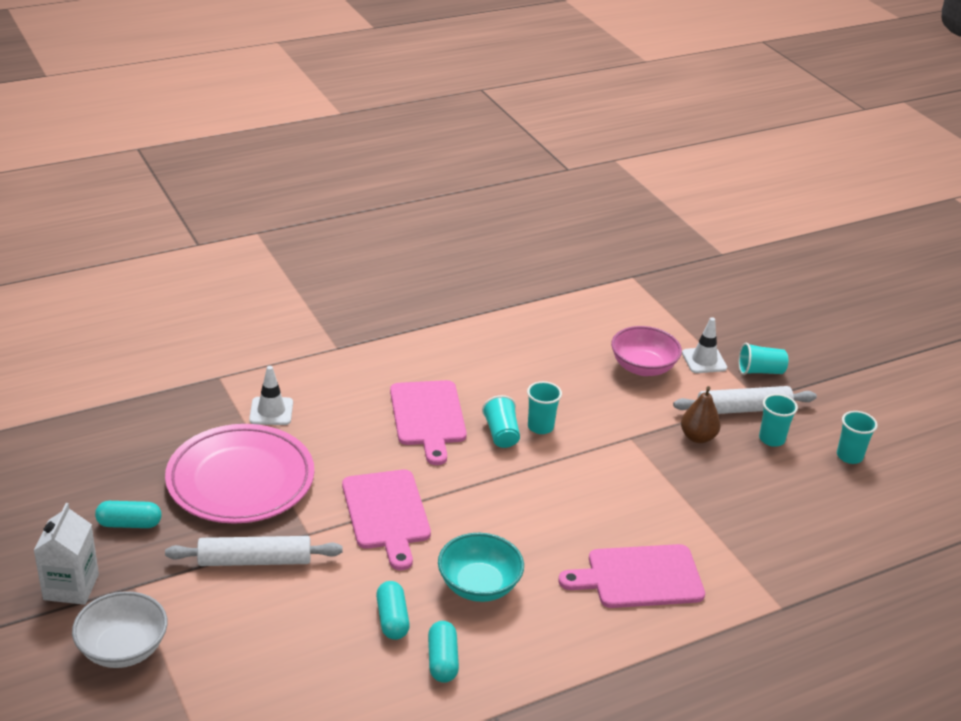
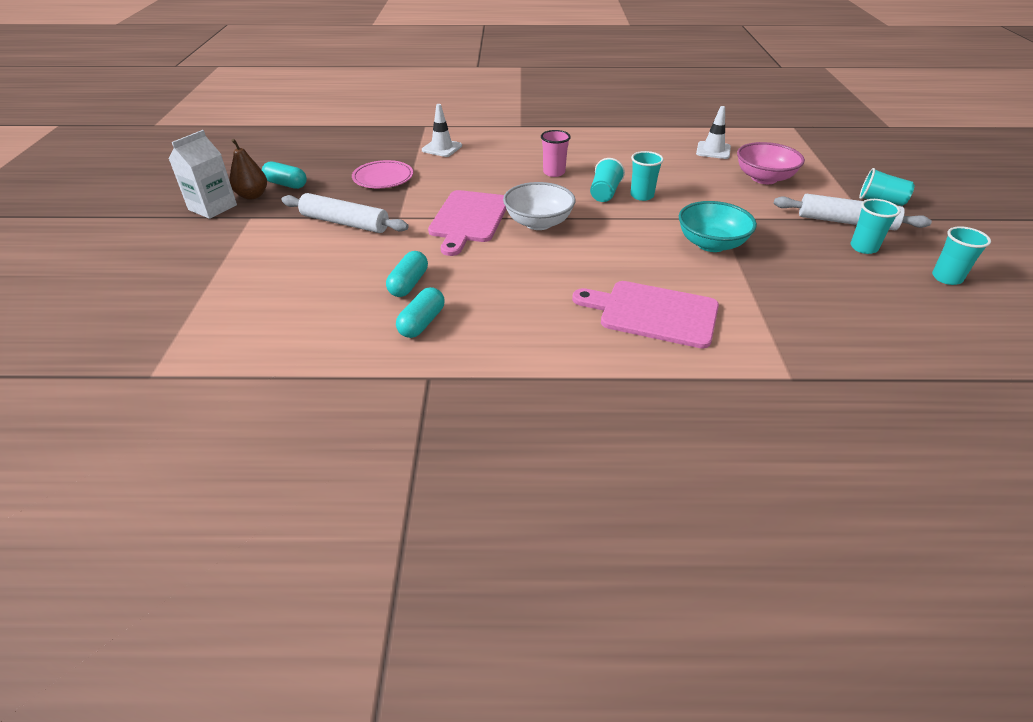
camera: 30 degrees right, 5 degrees up
(123, 649) = (203, 249): white bowl -> white bowl (538, 223)
(240, 480) = (383, 178): pink plate -> pink plate, size x0.52
(428, 417) = (554, 172): pink cutting board -> pink cup
(479, 585) = (500, 281): turquoise bowl -> turquoise bowl (711, 244)
(698, 437) = (785, 231): brown pear -> brown pear (252, 195)
(704, 360) = (827, 184): white traffic cone -> white traffic cone (713, 150)

